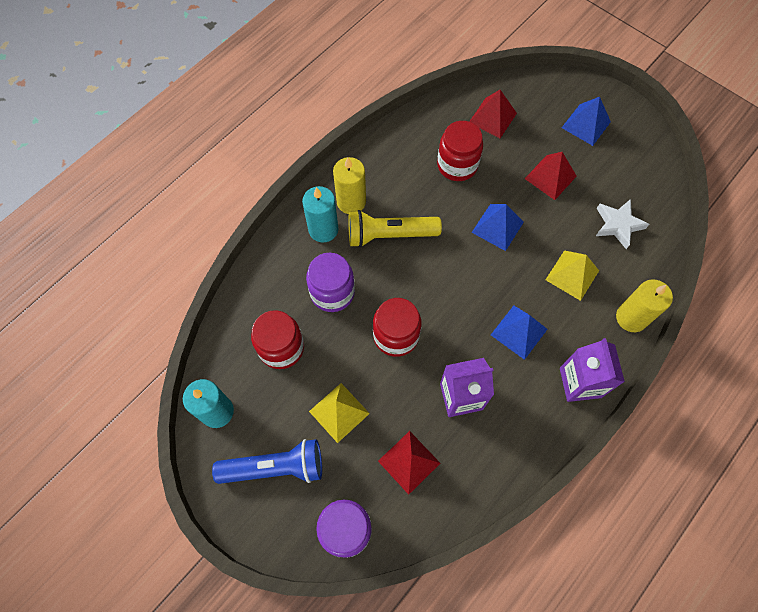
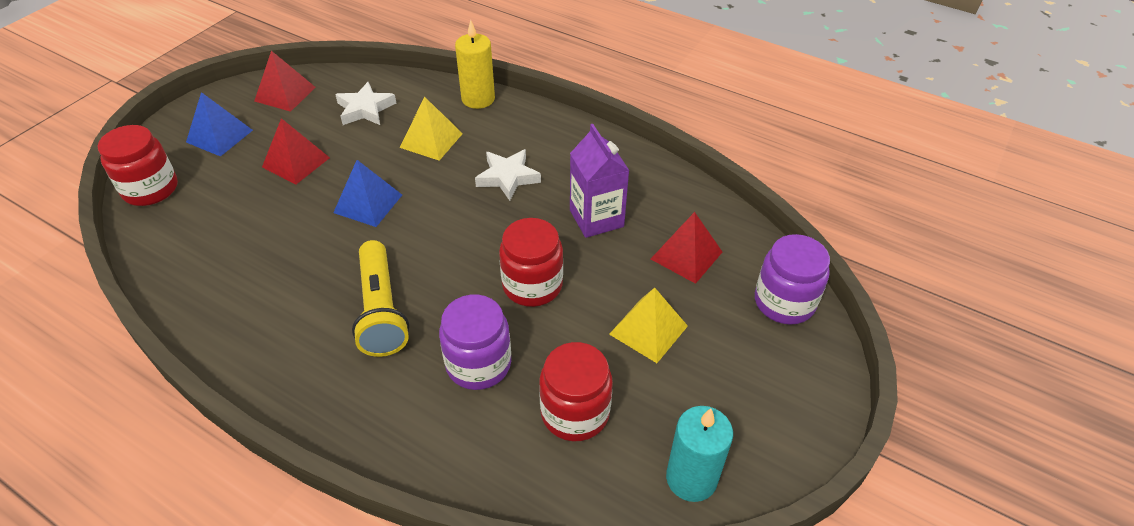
camera: 100 degrees left, 20 degrees down
(275, 467) = (742, 387): blue flashlight -> none
(323, 229) = (372, 393): turquoise candle -> none
(351, 202) = (323, 364): yellow candle -> none
(457, 165) = (267, 249): red jar -> red jar (150, 189)
(492, 117) = (191, 220): red pyramid -> red pyramid (285, 94)
(519, 331) = (507, 177): blue pyramid -> white star
(580, 382) = (557, 131): purple carton -> none

